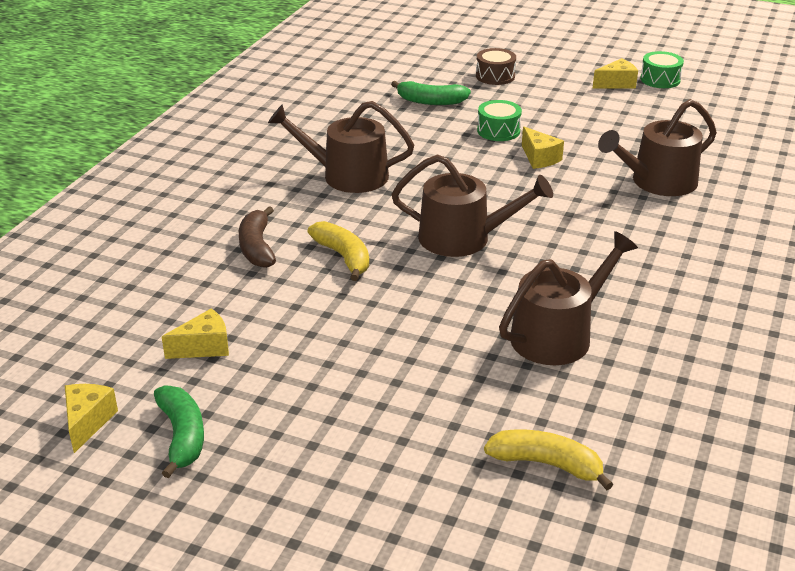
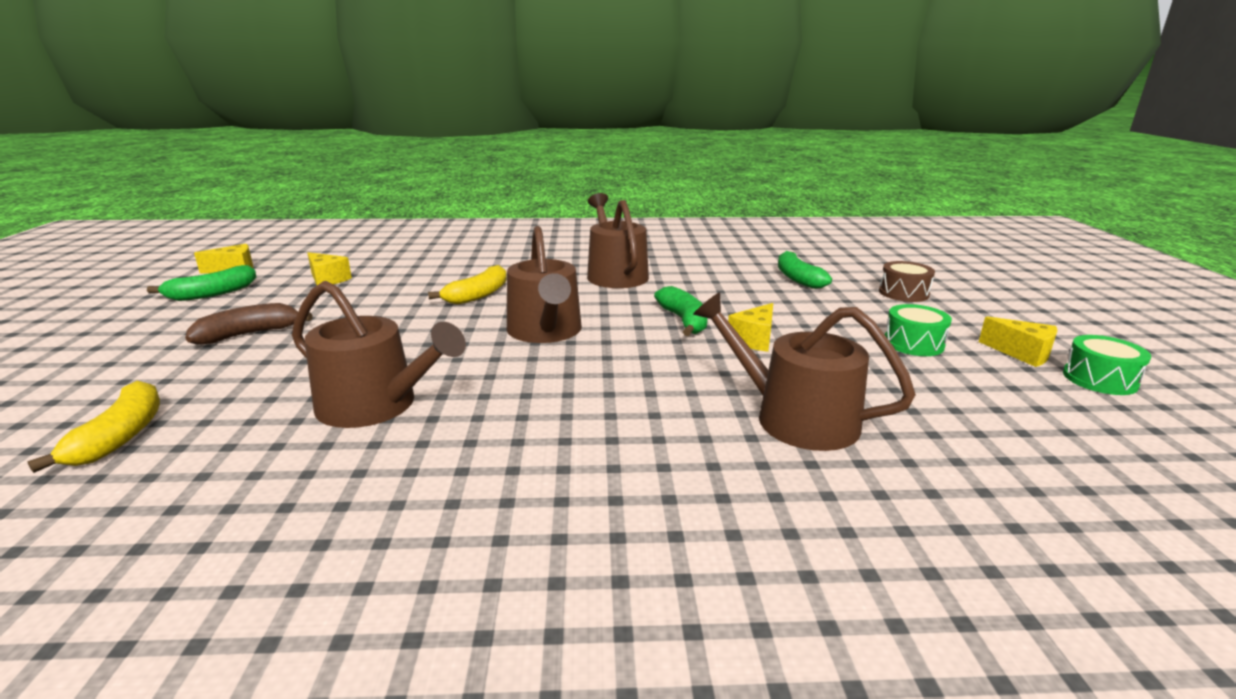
camera: 65 degrees right, 10 degrees down
(257, 247) = (474, 269): brown banana -> brown banana (249, 334)
(485, 174) = (684, 321): none -> green banana
(498, 131) = (785, 312): green drum -> green drum (913, 343)

